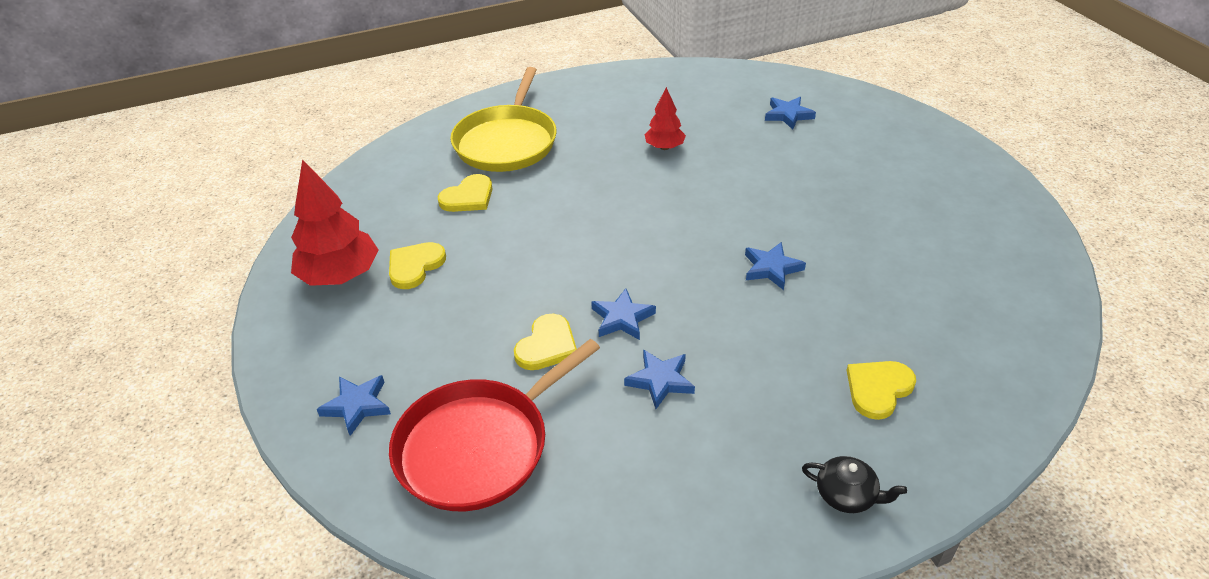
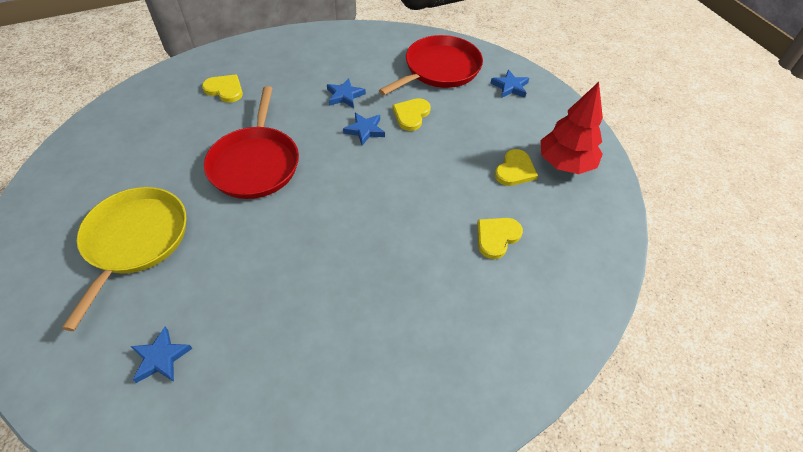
camera: 175 degrees right, 10 degrees up
(507, 142) = (479, 315): yellow pan -> yellow pan (135, 241)
(664, 147) = (313, 302): red tree -> none
(771, 268) = (255, 163): blue star -> red pan
(846, 495) = (265, 49): black teapot -> none
(878, 389) = (225, 90): yellow heart -> yellow heart turned 105 degrees counterclockwise

